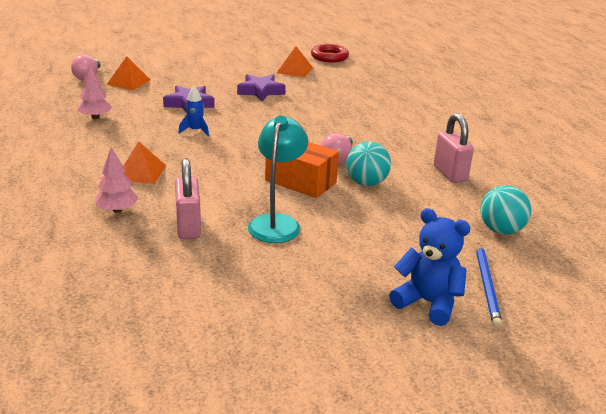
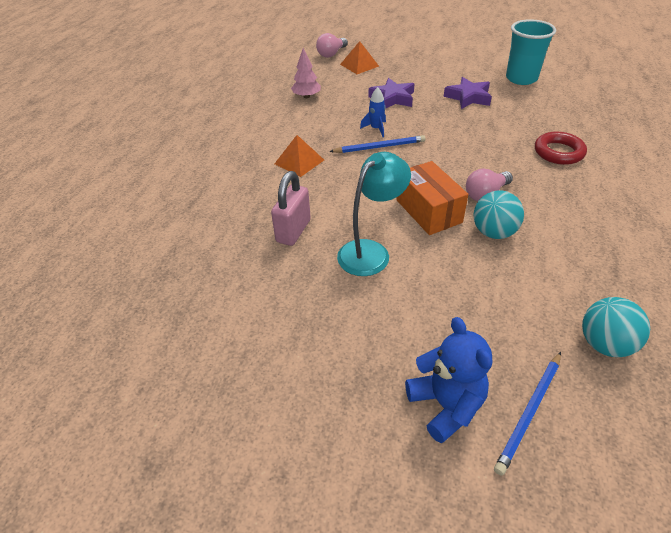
camera: 35 degrees right, 15 degrees up
(117, 210) = (253, 195): pink tree -> none
(212, 144) = (379, 147): none -> blue pencil
(294, 70) = (521, 78): orange pyramid -> turquoise cup
(329, 57) = (570, 69): red ring -> red ring (558, 152)
(450, 173) = (599, 248): pink padlock -> none

